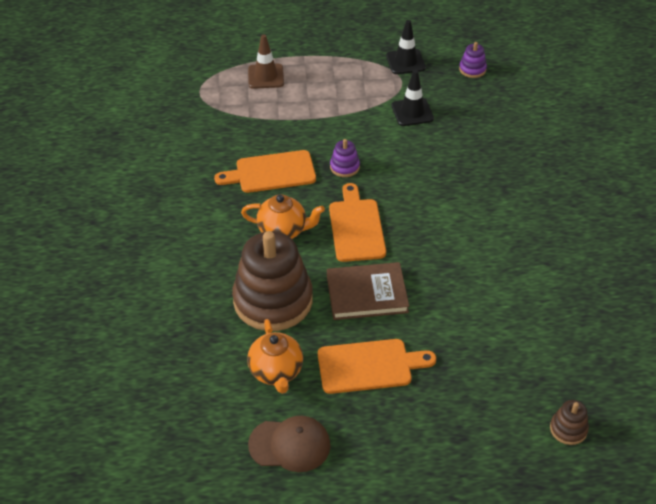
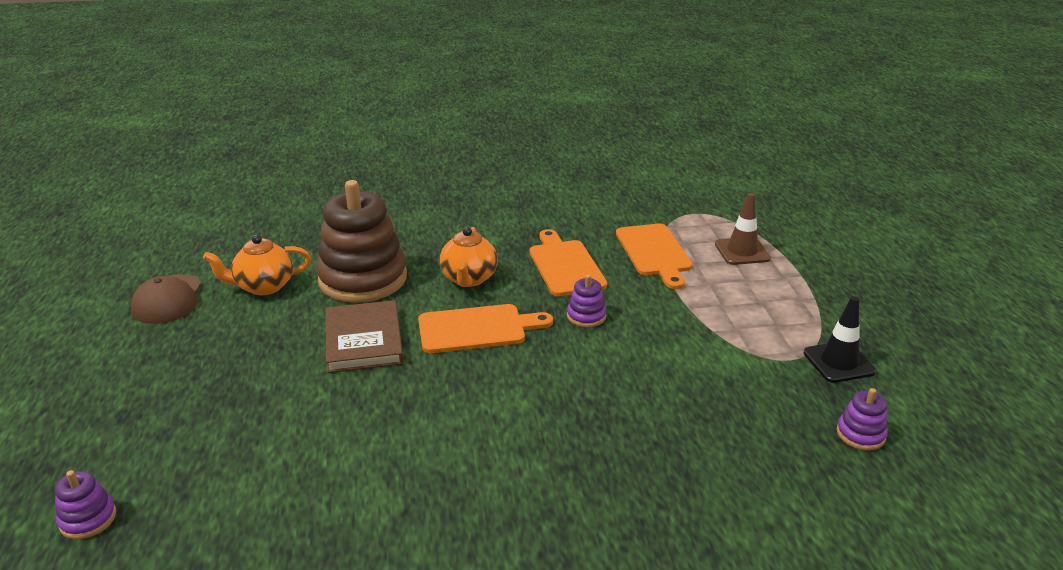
camera: 85 degrees right, 15 degrees down
(369, 366) = (253, 345): orange cutting board -> orange cutting board (654, 253)
(412, 112) = (720, 370): black traffic cone -> none
(568, 429) = (88, 519): brown stacking toy -> purple stacking toy

